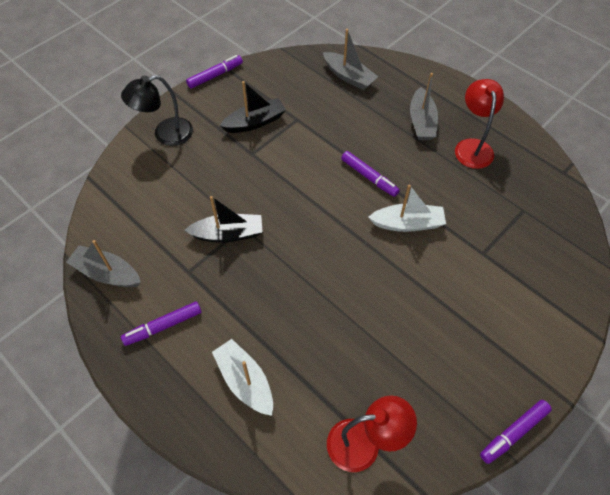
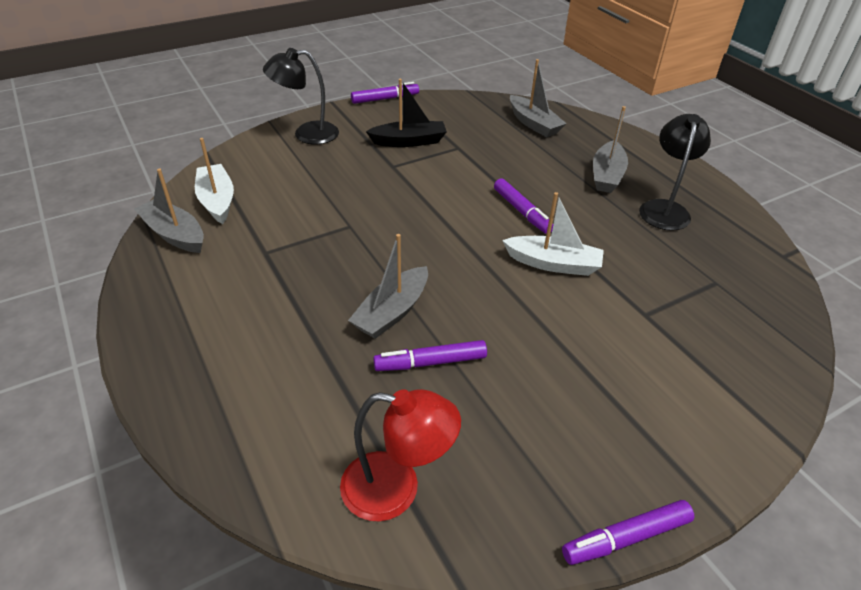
camera: 15 degrees right, 15 degrees down
(163, 326) = (207, 296): purple marker -> purple marker (430, 362)
(228, 234) = (329, 228): black boat -> none
(245, 381) = (272, 375): white boat -> white boat (217, 201)
(307, 301) = (392, 312): none -> grey boat
(472, 147) = (664, 209): red lamp -> black lamp

